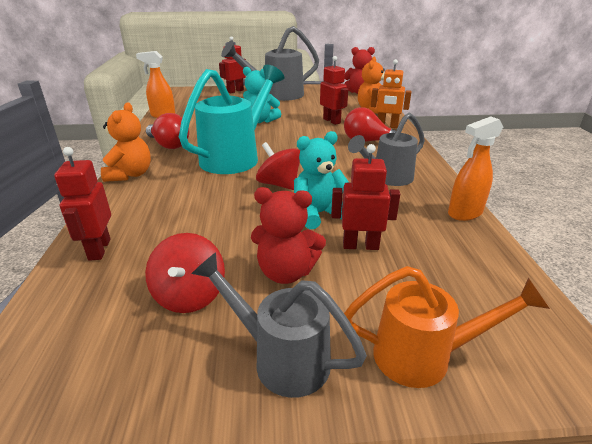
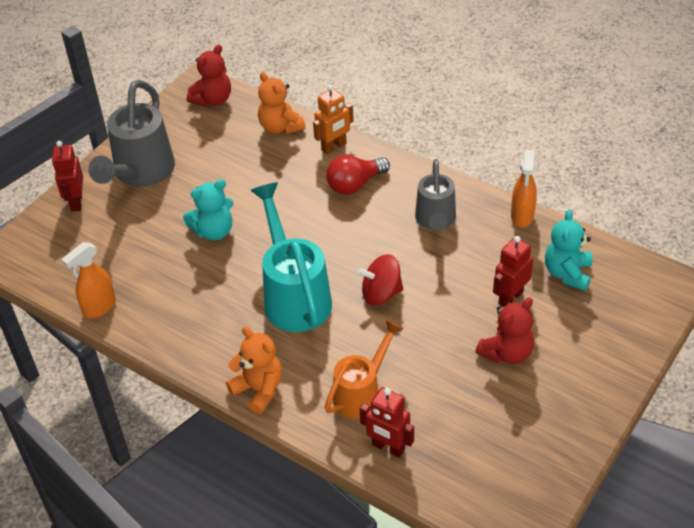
camera: 50 degrees left, 15 degrees up
(169, 145) = (208, 335): red light bulb -> none
(189, 295) = (490, 413): red spinning top -> none
(280, 357) = (578, 394): grey watering can -> none
(318, 214) = (451, 295): turquoise teddy bear -> turquoise teddy bear (567, 273)
(332, 121) = (277, 177): red robot -> none
(425, 356) = (622, 334): orange watering can -> orange watering can (362, 392)

